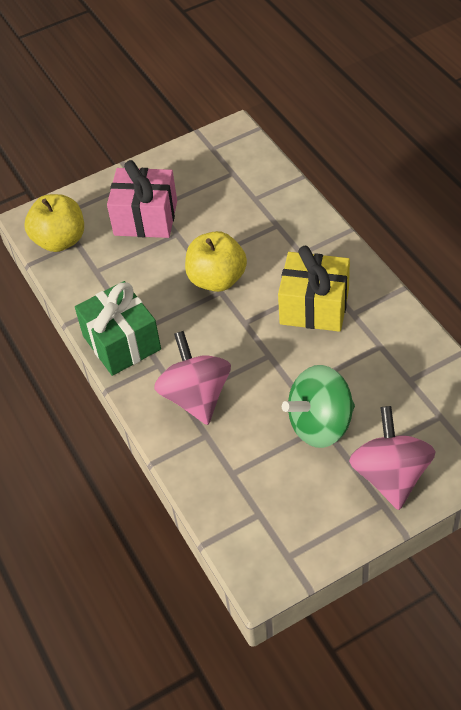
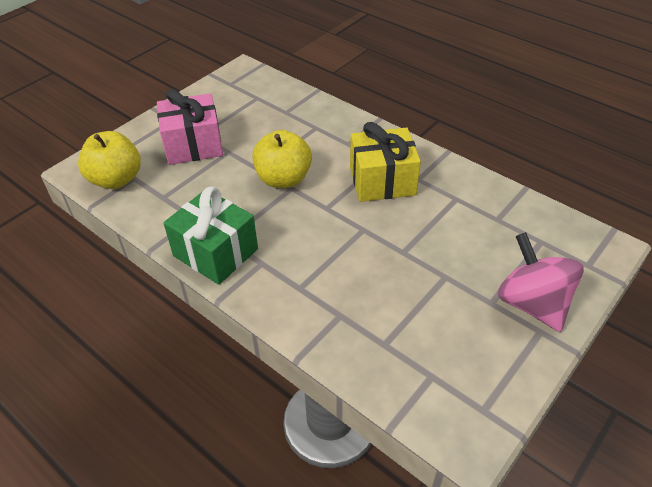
camera: 25 degrees left, 5 degrees down
(196, 396) = (313, 282): pink spinning top -> none
(320, 424) = (443, 276): green spinning top -> none

